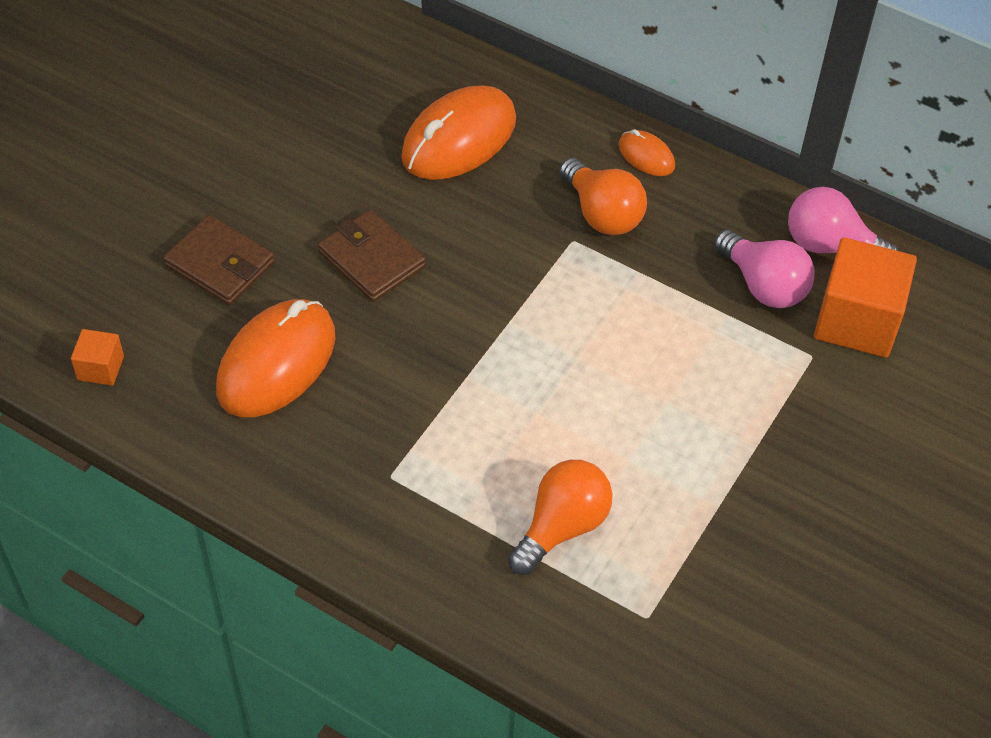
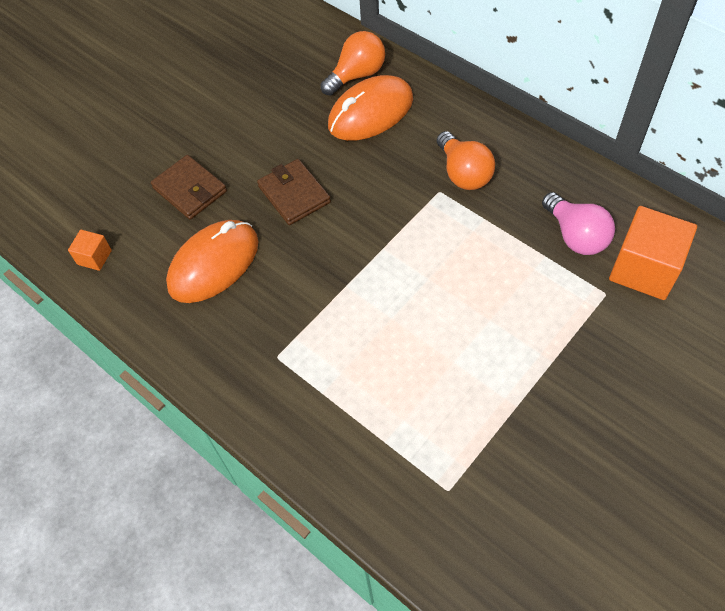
camera: 15 degrees right, 5 degrees up
(562, 527) = (395, 409): orange light bulb -> orange light bulb (357, 75)
(646, 156) = (502, 133): orange mouse -> none
(830, 246) = (630, 210): pink light bulb -> none

